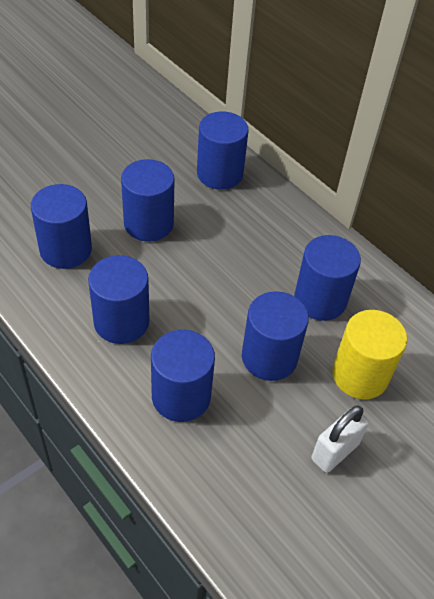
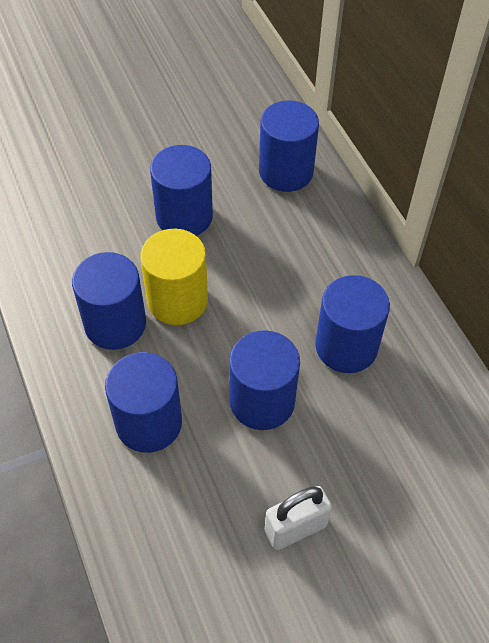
camera: 20 degrees right, 5 degrees up
(66, 249) = (85, 229): blue cylinder -> none
(360, 375) = (359, 446): yellow cylinder -> yellow cylinder (177, 300)

